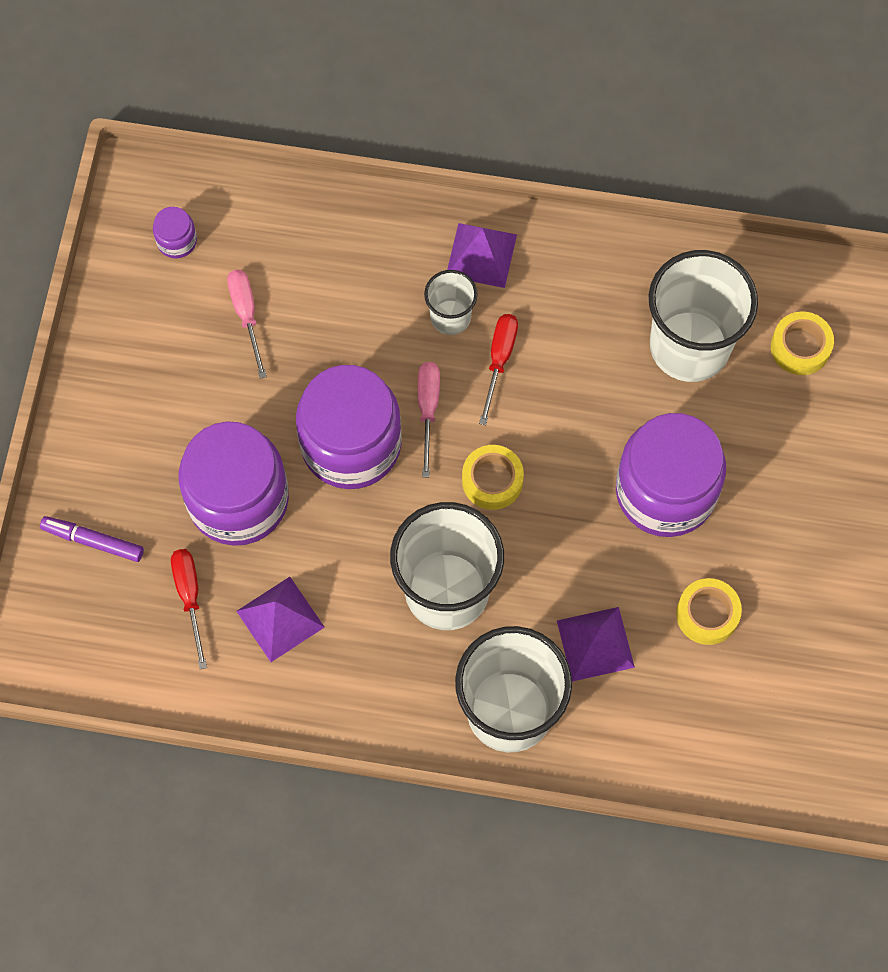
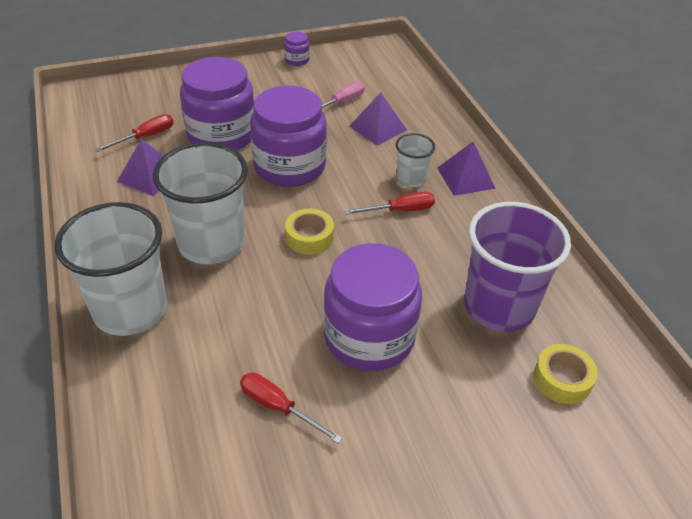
camera: 60 degrees right, 25 degrees down
(93, 541) = (162, 94): purple marker -> none
(177, 241) = (364, 68): purple jar -> purple jar (297, 60)
(428, 409) = (339, 190): pink screwdriver -> none
(595, 644) = (212, 341): purple pyramid -> purple pyramid (377, 128)
(689, 346) = (499, 306): white cup -> purple cup
(707, 614) = (278, 407): yellow tape -> red screwdriver

